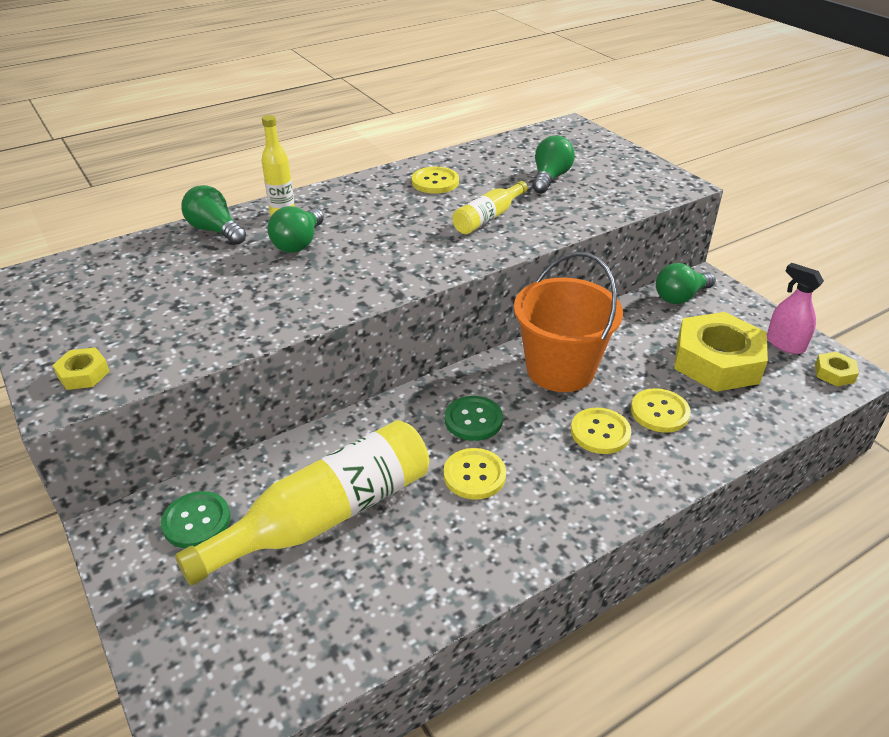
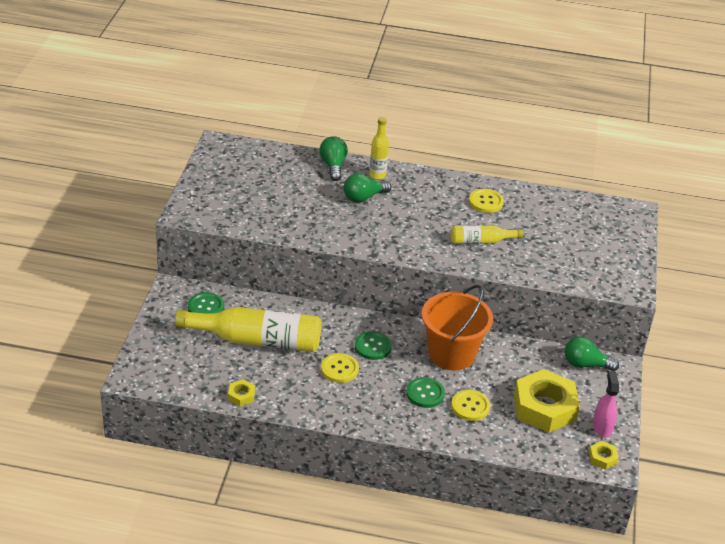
camera: 40 degrees right, 0 degrees up
(83, 374) = (202, 209): yellow nut -> yellow nut (241, 396)
(550, 178) = (557, 238): green light bulb -> none
(600, 432) = (425, 393): yellow button -> green button

